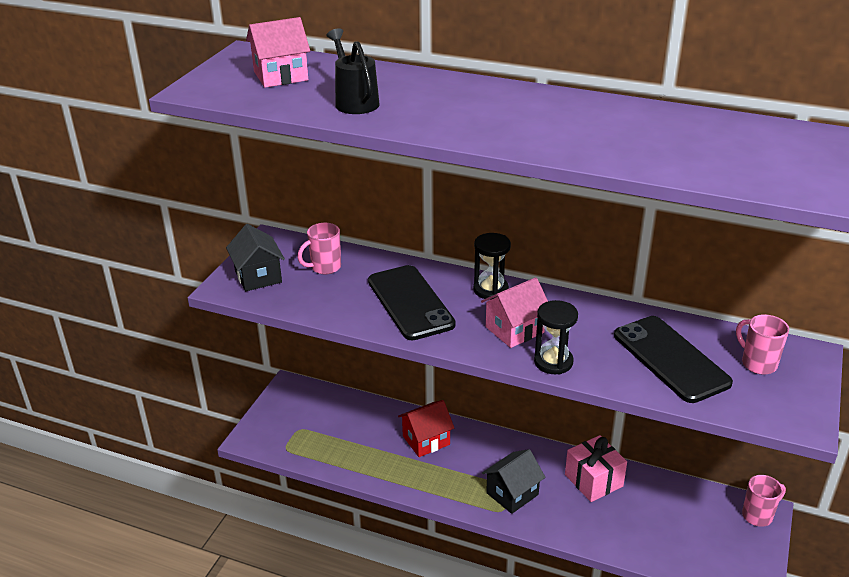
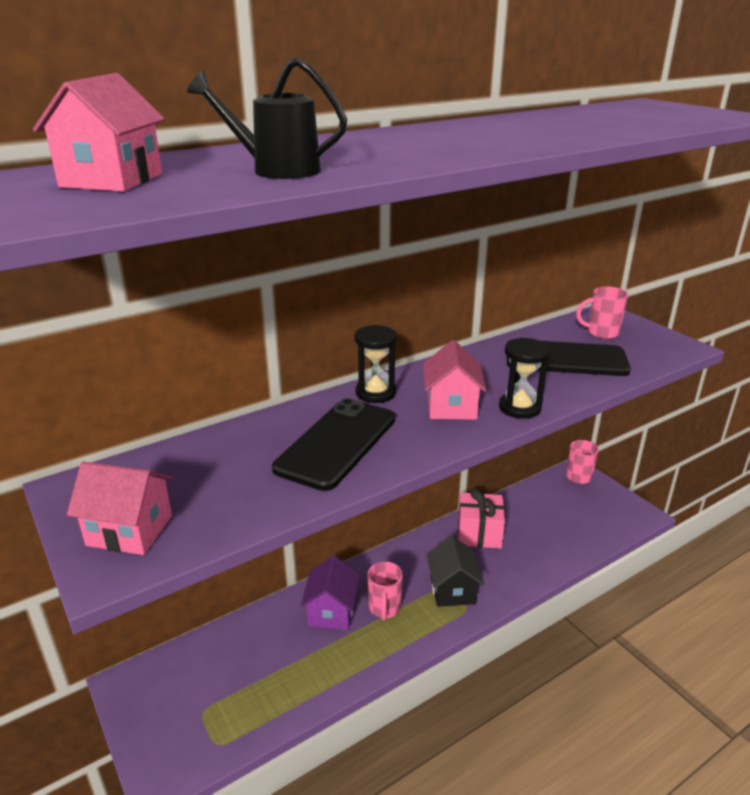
camera: 55 degrees left, 5 degrees down
(258, 276) = (129, 530): black house -> pink house
(324, 267) = (192, 471): pink mug -> pink mug (384, 608)
(410, 303) = (337, 443): black phone -> black phone turned 75 degrees counterclockwise
(426, 440) = (331, 611): red house -> purple house

